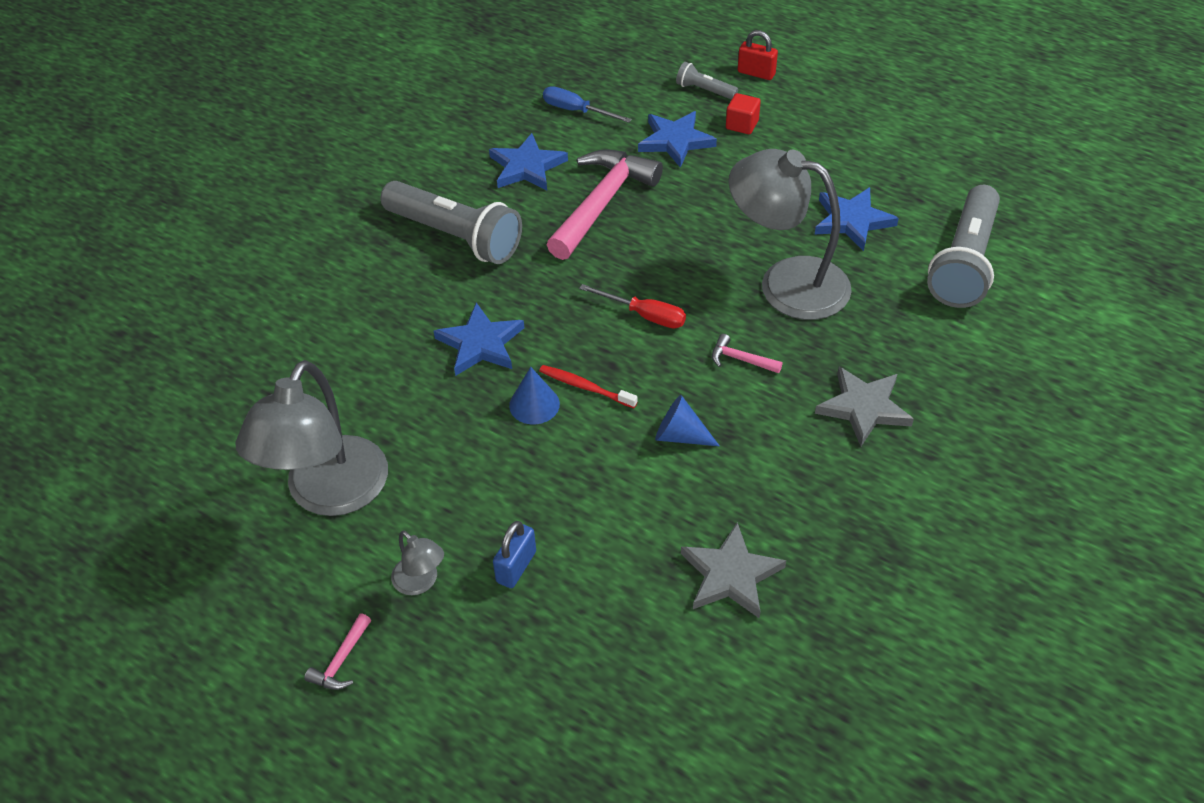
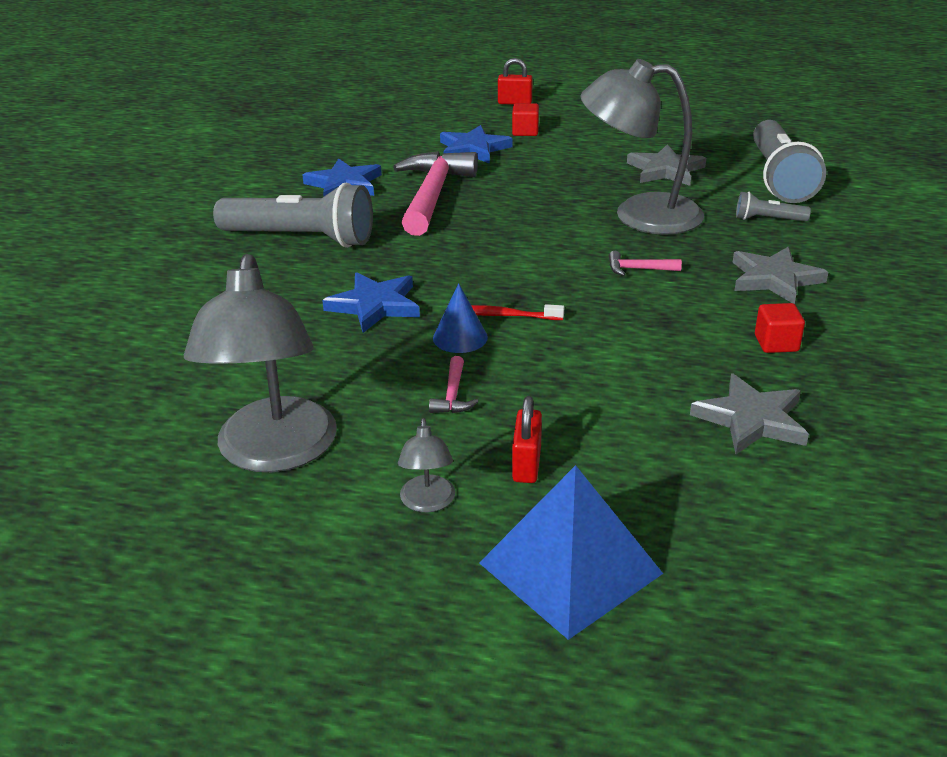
camera: 20 degrees left, 15 degrees down
(341, 661) = (374, 597): pink hammer -> pink hammer (453, 395)
(421, 582) = (428, 503): grey lamp -> grey lamp turned 60 degrees clockwise
(495, 681) = (570, 568): none -> blue pyramid
(516, 567) = (526, 464): blue padlock -> red padlock
(576, 111) = (369, 145): blue screwdriver -> none
(644, 315) = (525, 257): red screwdriver -> none
(680, 435) = (622, 330): blue cone -> none
(704, 90) = (477, 118): grey flashlight -> grey flashlight (767, 219)
(811, 492) = (776, 343): none -> red cube
(852, 221) = (665, 170): blue star -> grey star

